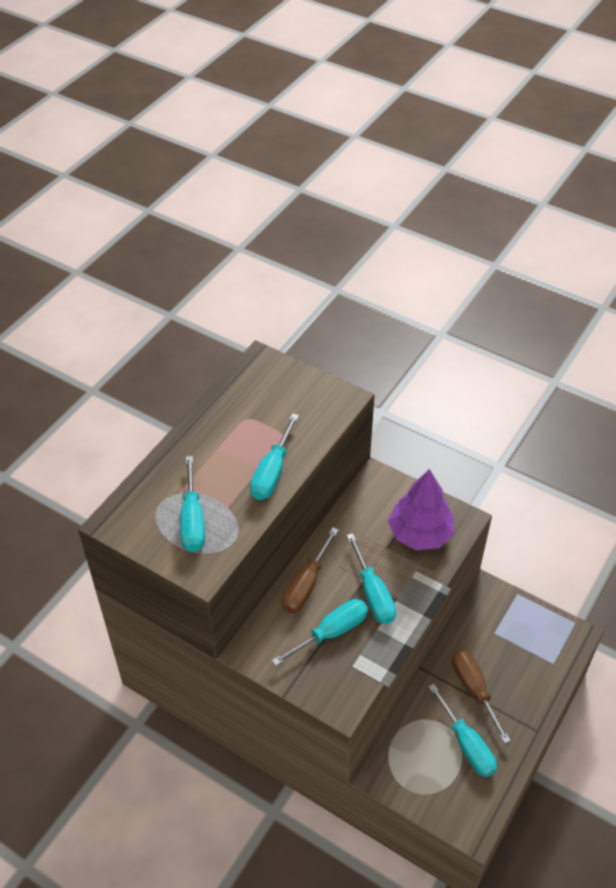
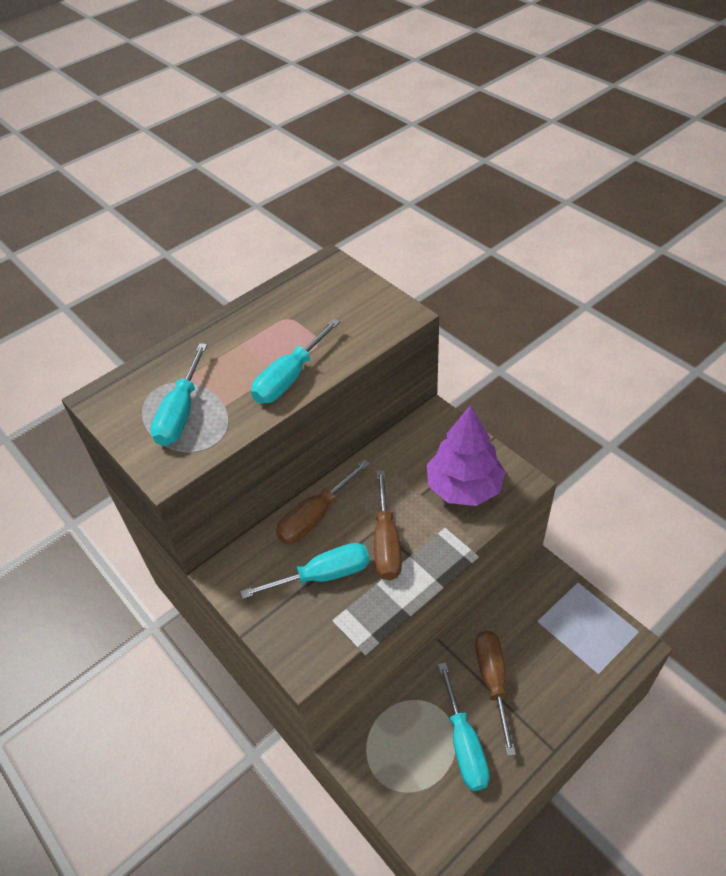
camera: 20 degrees right, 0 degrees up
(373, 594) = (386, 542): turquoise screwdriver -> brown screwdriver

